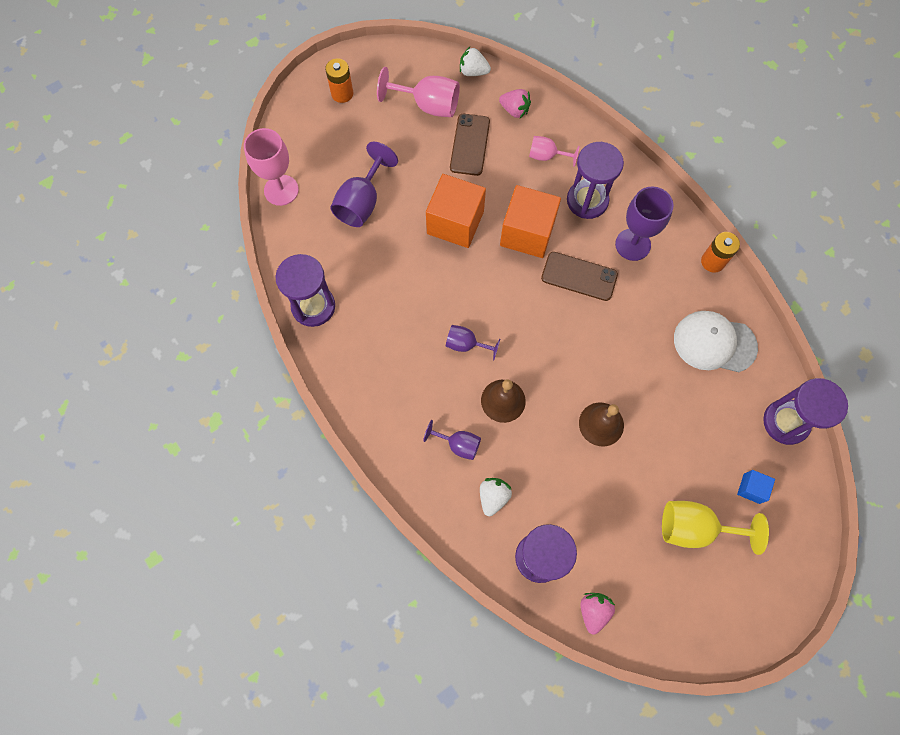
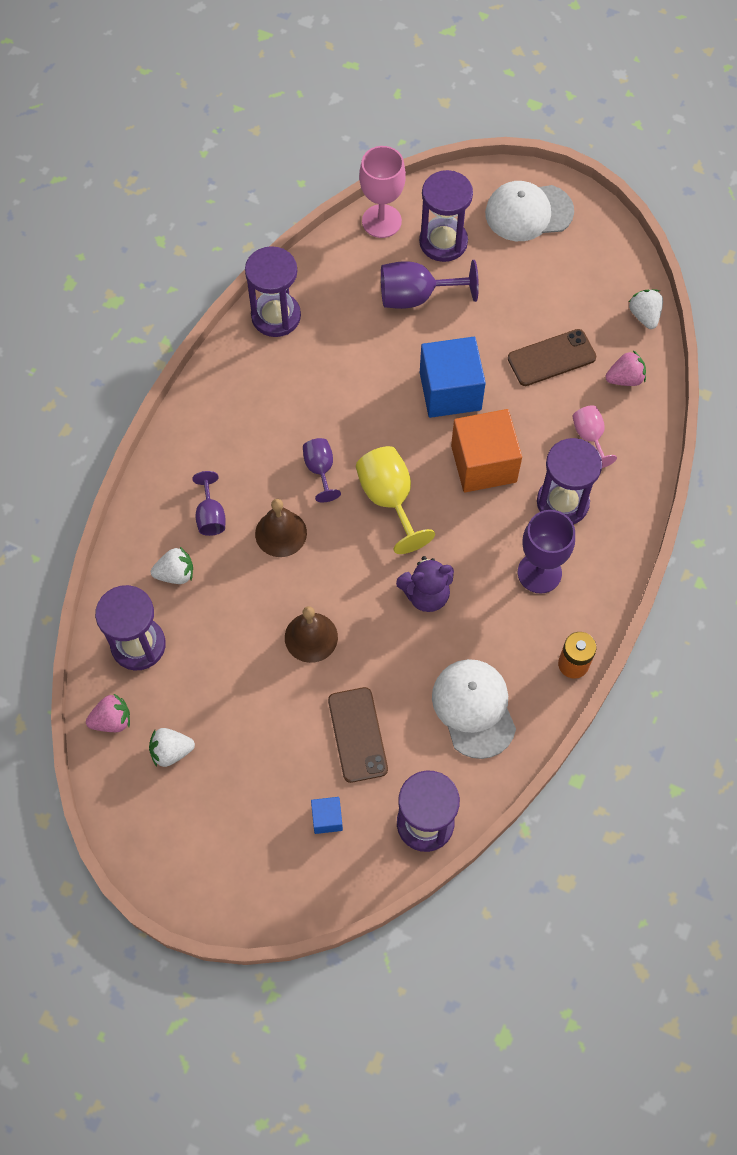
camera: 60 degrees right, 5 degrees down
(328, 160) = (443, 242): none -> purple hourglass
(342, 93) = (528, 212): orange battery -> white cap
(428, 105) = (571, 296): pink goblet -> none
(455, 222) = (450, 391): orange cube -> blue cube
(514, 110) = (625, 379): pink strawberry -> pink strawberry turned 105 degrees counterclockwise
(579, 276) = (465, 537): brown phone -> brown phone (357, 734)
(609, 326) = (426, 594): none -> purple teddy bear
(643, 577) = (171, 751): none -> white strawberry
(694, 528) = (250, 779): yellow goblet -> yellow goblet (389, 499)

